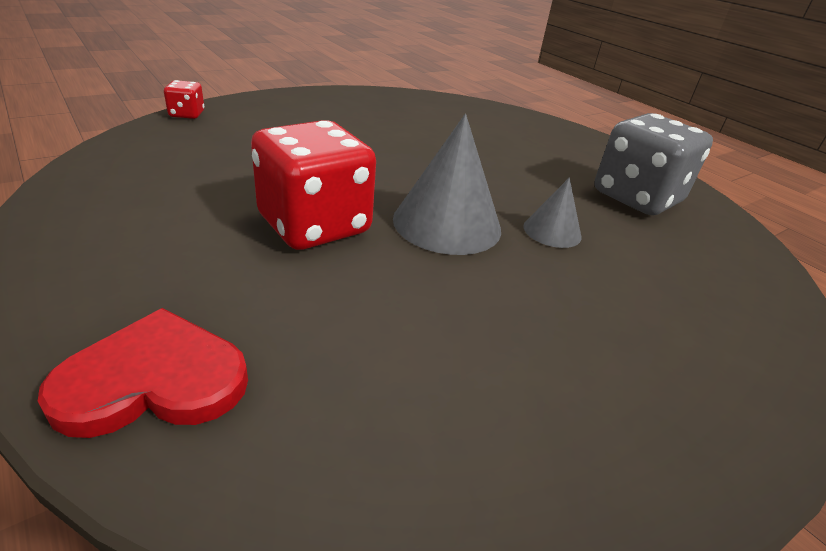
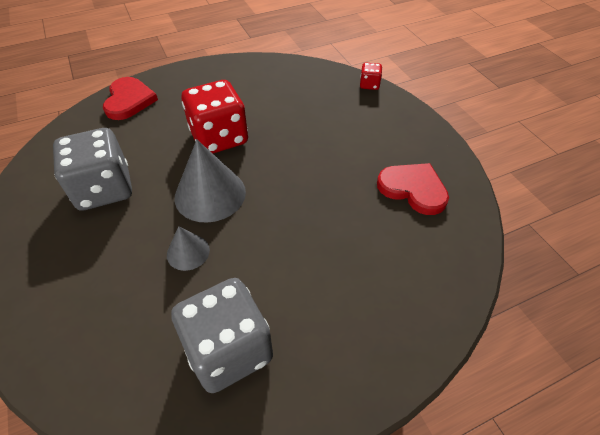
camera: 105 degrees right, 15 degrees up
(390, 111) = (413, 189): none -> red heart
(486, 341) = (104, 189): none -> grey dice

